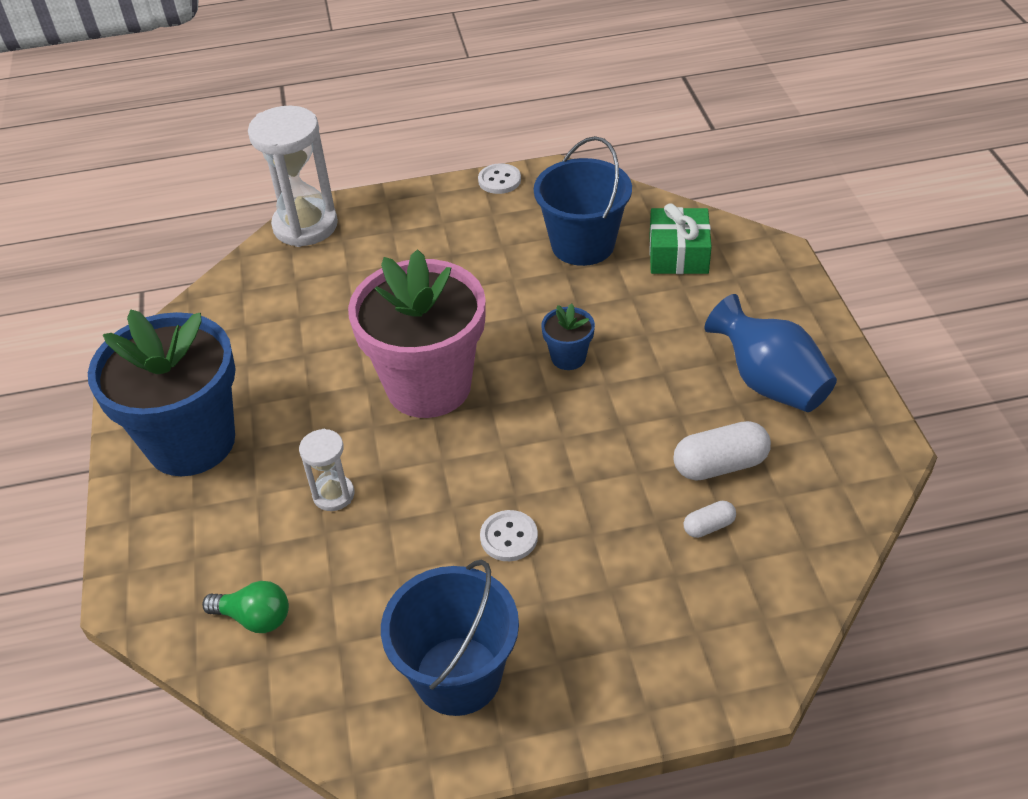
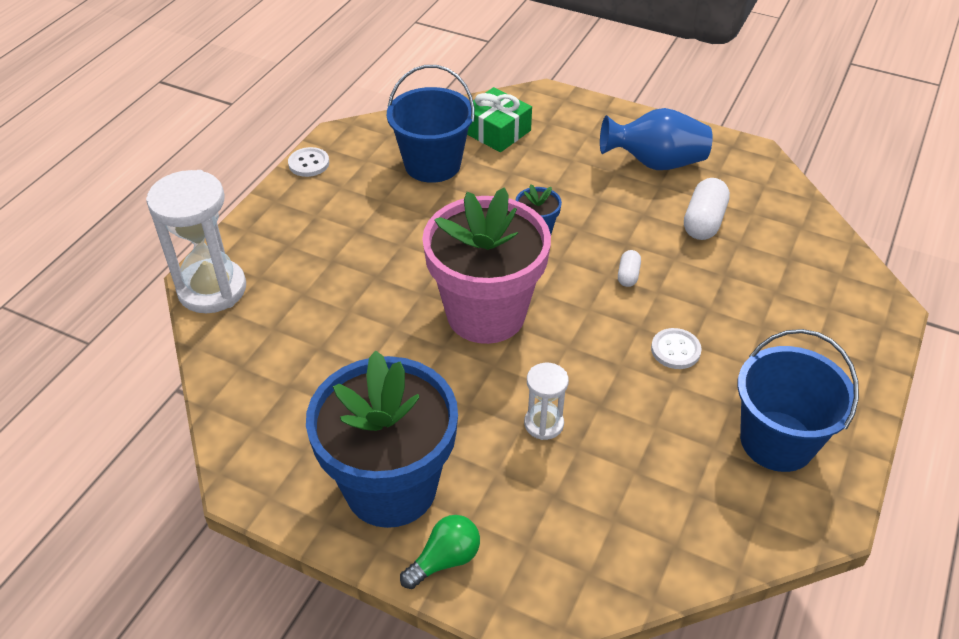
camera: 55 degrees left, 0 degrees up
(254, 618) = (628, 534): green light bulb -> green light bulb (445, 560)
(708, 526) = (749, 255): white capsule -> white capsule (628, 275)

